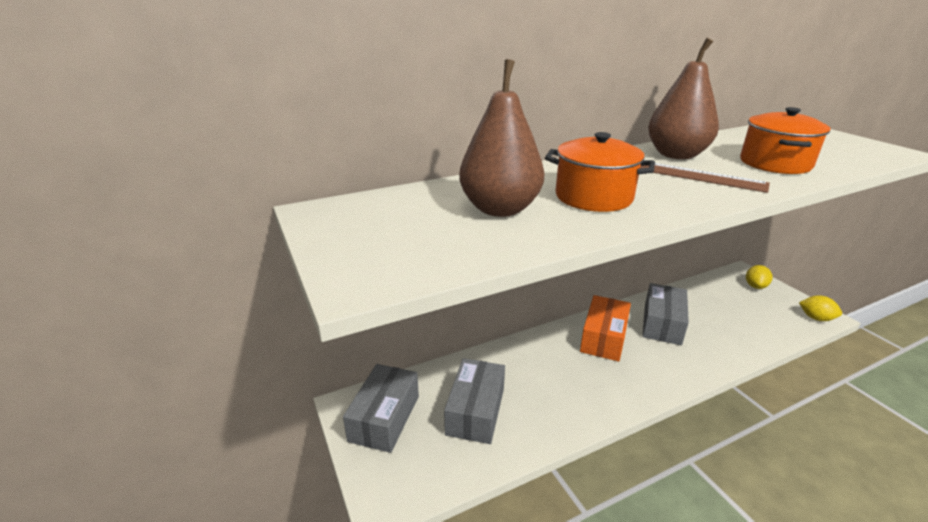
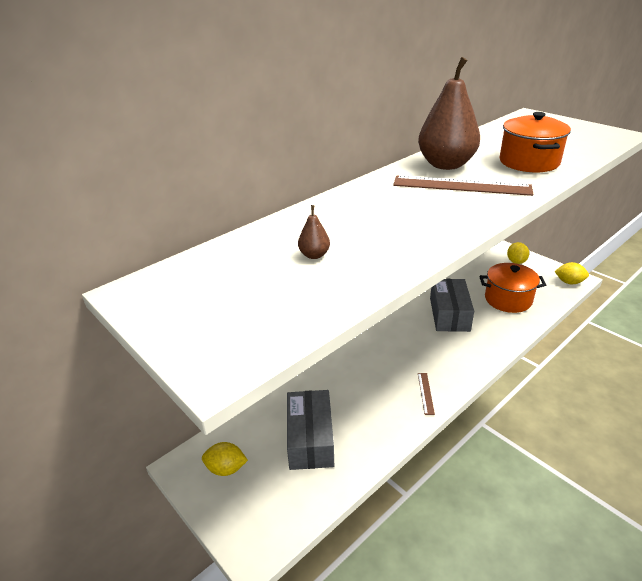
camera: 15 degrees left, 5 degrees up
(384, 418) = (226, 468): grey box -> yellow lemon
(500, 209) = (314, 255): brown pear -> brown pear, size x0.40
(593, 197) = (392, 226): orange pot -> orange pot (508, 299)
(603, 338) = (403, 339): orange box -> none
(612, 395) = (425, 393): none -> brown ruler

